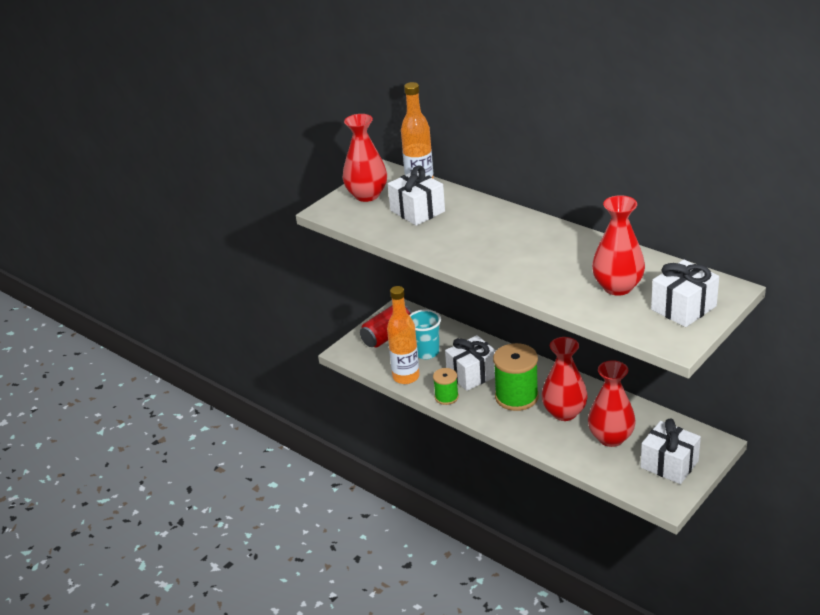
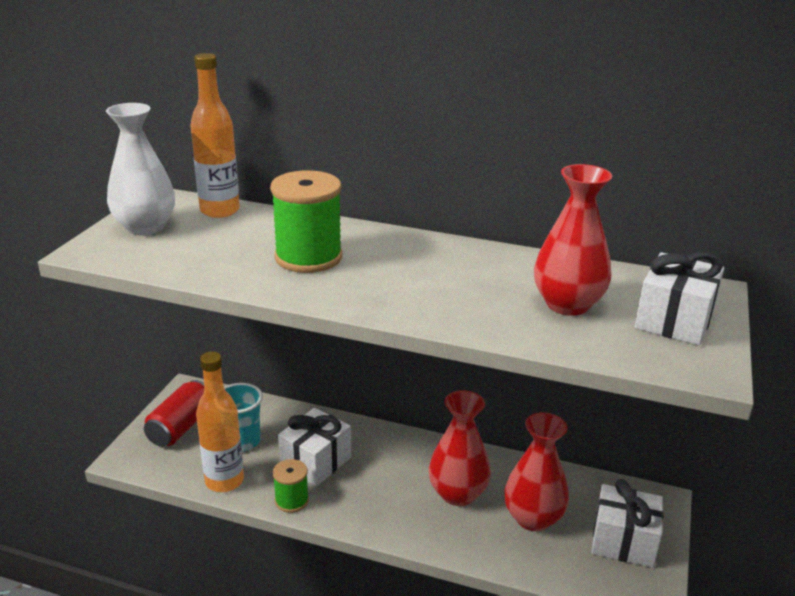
camera: 25 degrees left, 5 degrees down
(367, 195) = (145, 227): red vase -> white vase
(417, 211) = (229, 240): white gift -> none
(516, 397) = (386, 483): green spool -> green spool (308, 257)

